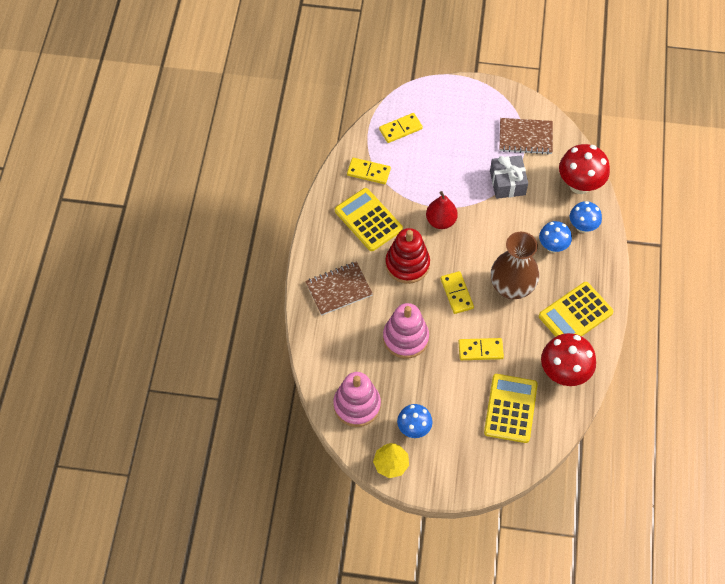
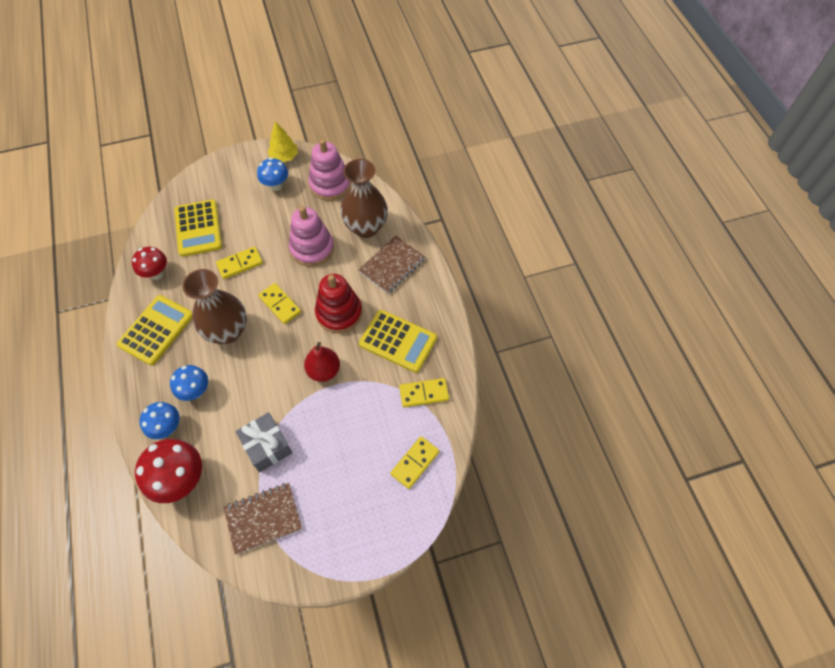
camera: 155 degrees right, 0 degrees up
(344, 339) = (366, 227): none -> brown vase
(564, 373) = (156, 273): red mushroom -> red mushroom, size x0.63

